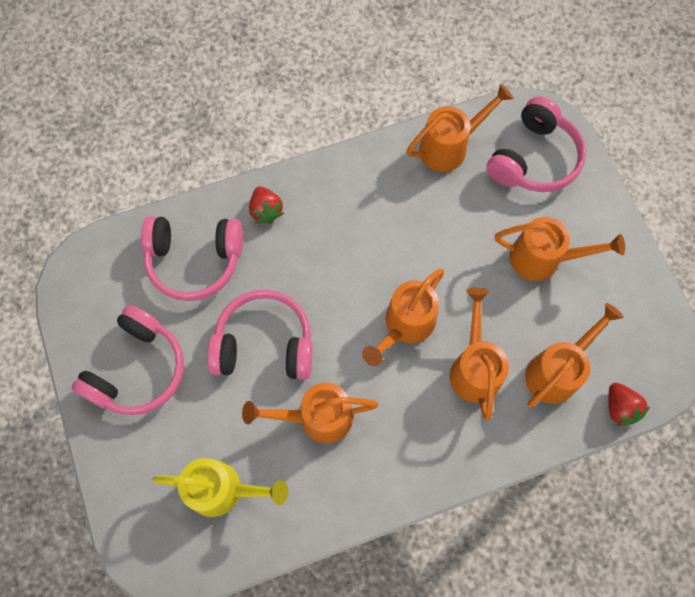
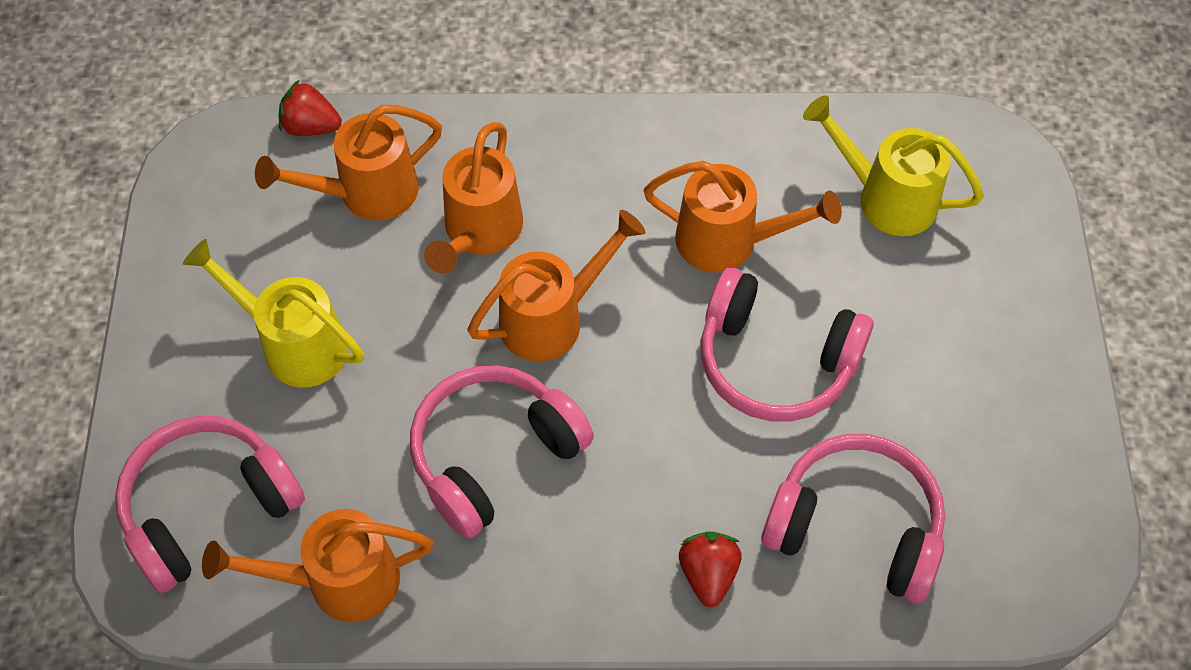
camera: 160 degrees left, 10 degrees down
(138, 369) = (981, 387): pink headphones -> pink headphones (494, 456)
(543, 259) = (294, 343): orange watering can -> yellow watering can
(619, 407) = (311, 126): red strawberry -> red strawberry turned 75 degrees counterclockwise

